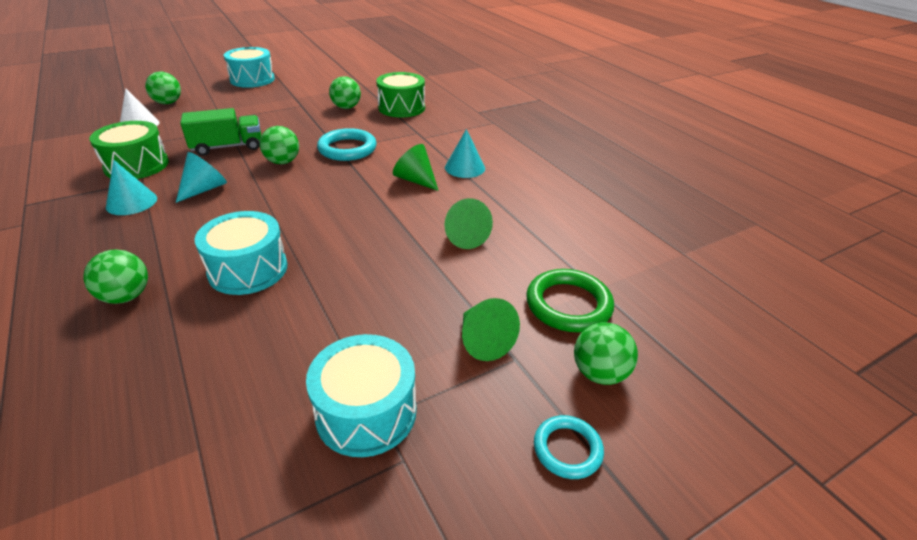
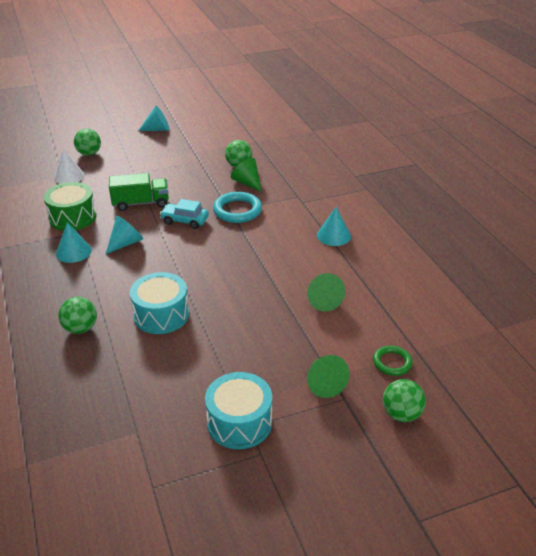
camera: 10 degrees right, 0 degrees up
(252, 79) = (157, 129): turquoise drum -> turquoise cone
(283, 162) = (185, 221): green ball -> turquoise car
(401, 108) = (287, 168): green drum -> none
(415, 180) = (291, 245): green cone -> green cone (247, 183)
(567, 449) = (366, 459): turquoise ring -> none
(568, 304) = (392, 362): green ring -> green ring, size x0.61

